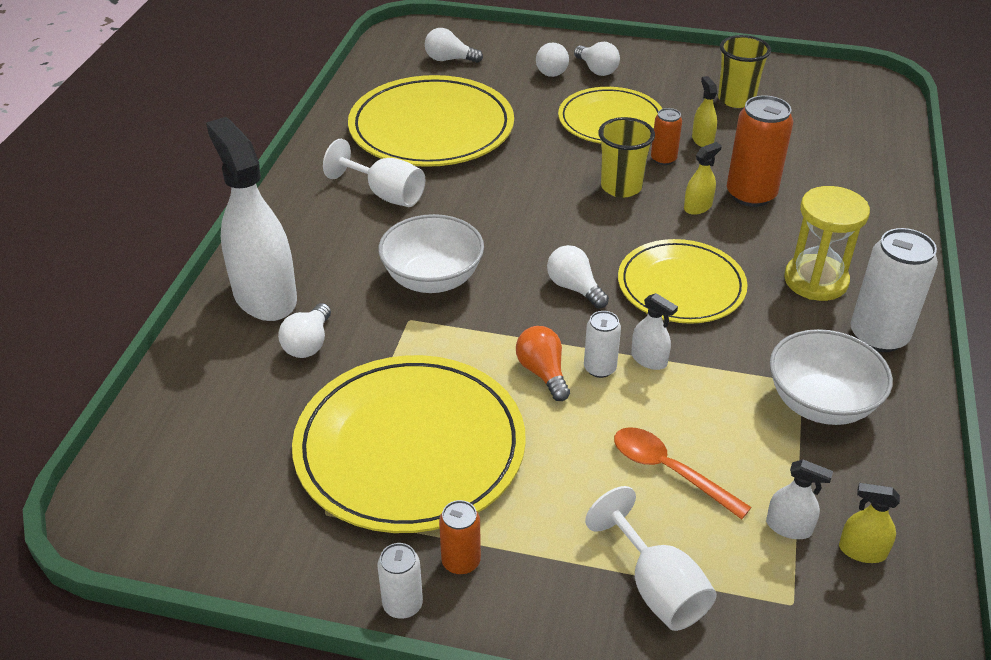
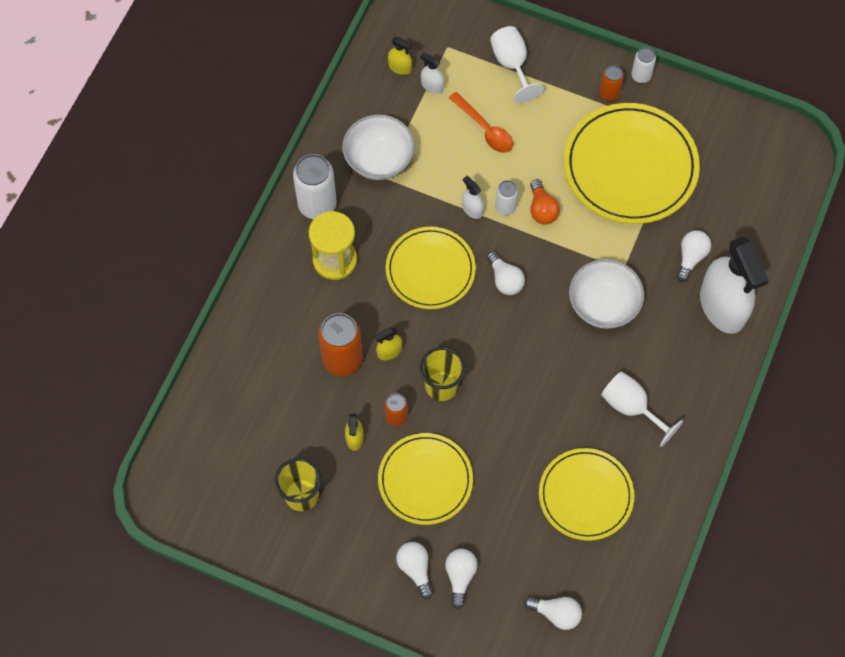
camera: 170 degrees left, 25 degrees up
(431, 128) = (585, 495): yellow plate -> yellow plate, size x0.65

